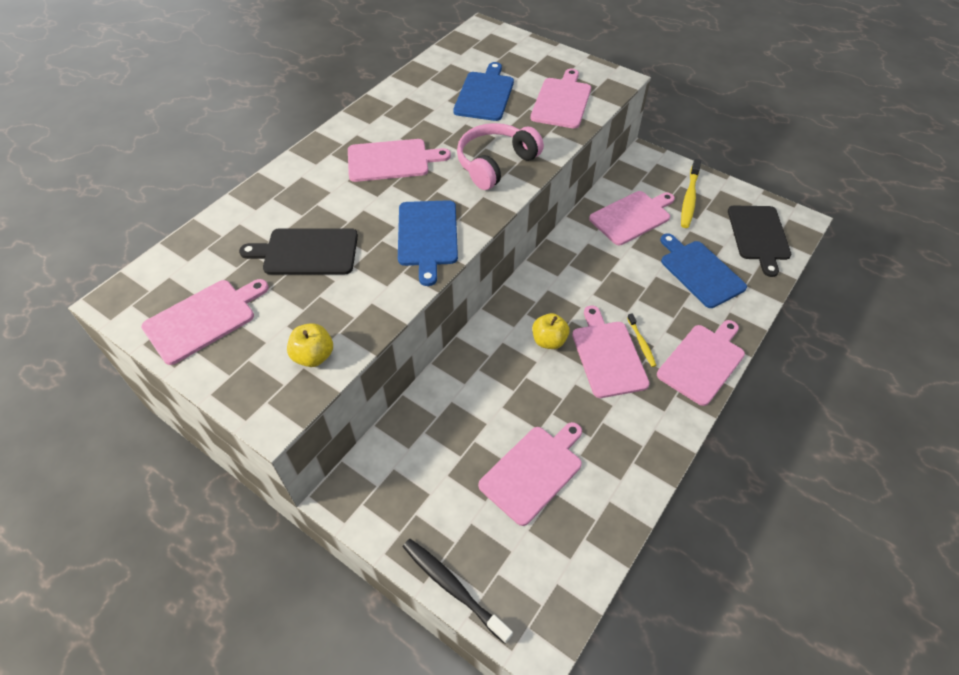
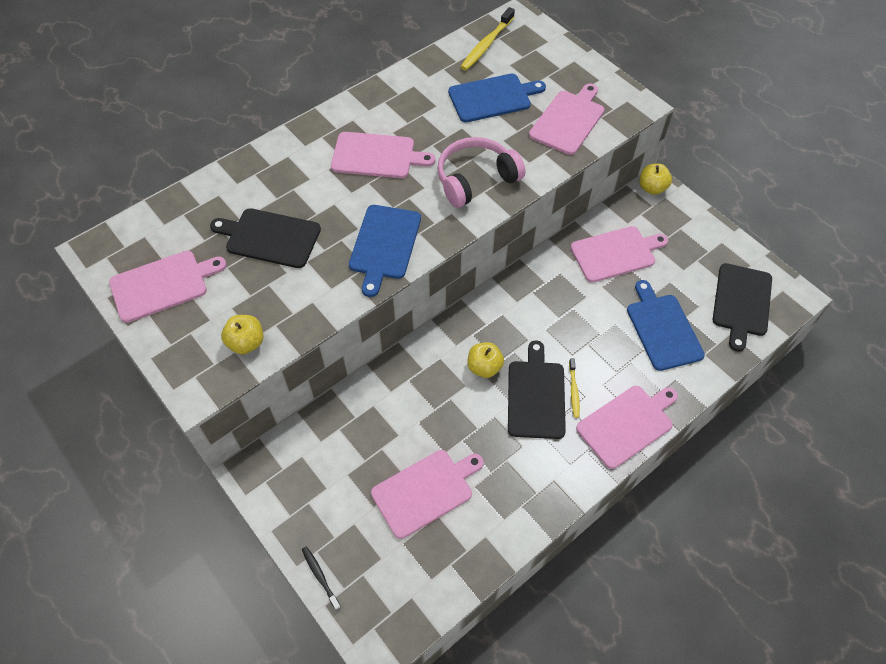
camera: 15 degrees right, 5 degrees up
(453, 587) = (320, 576): black toothbrush -> black toothbrush, size x0.57
(485, 94) = (492, 98): blue cutting board -> blue cutting board turned 45 degrees clockwise
(608, 355) = (536, 395): pink cutting board -> black cutting board
(642, 158) = (652, 188): none -> yellow apple
(689, 198) = (684, 245): yellow toothbrush -> yellow toothbrush (486, 45)

